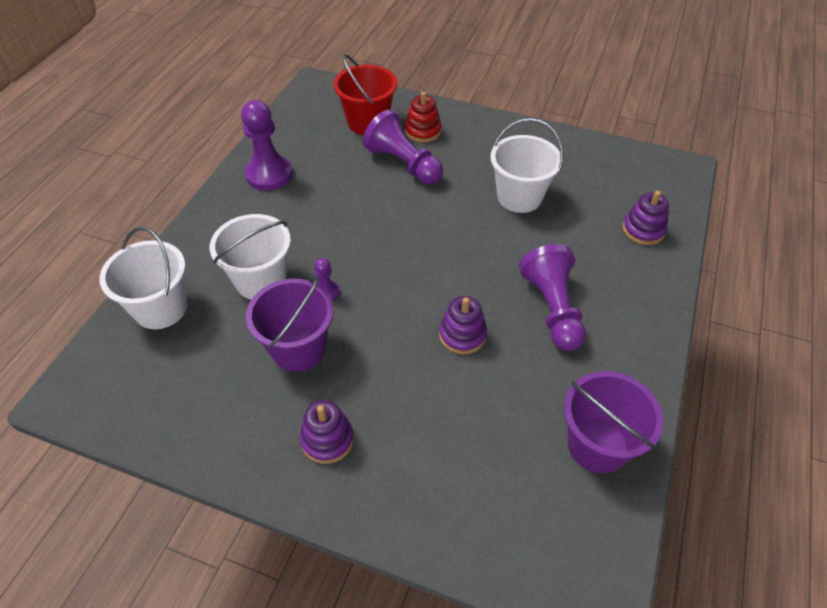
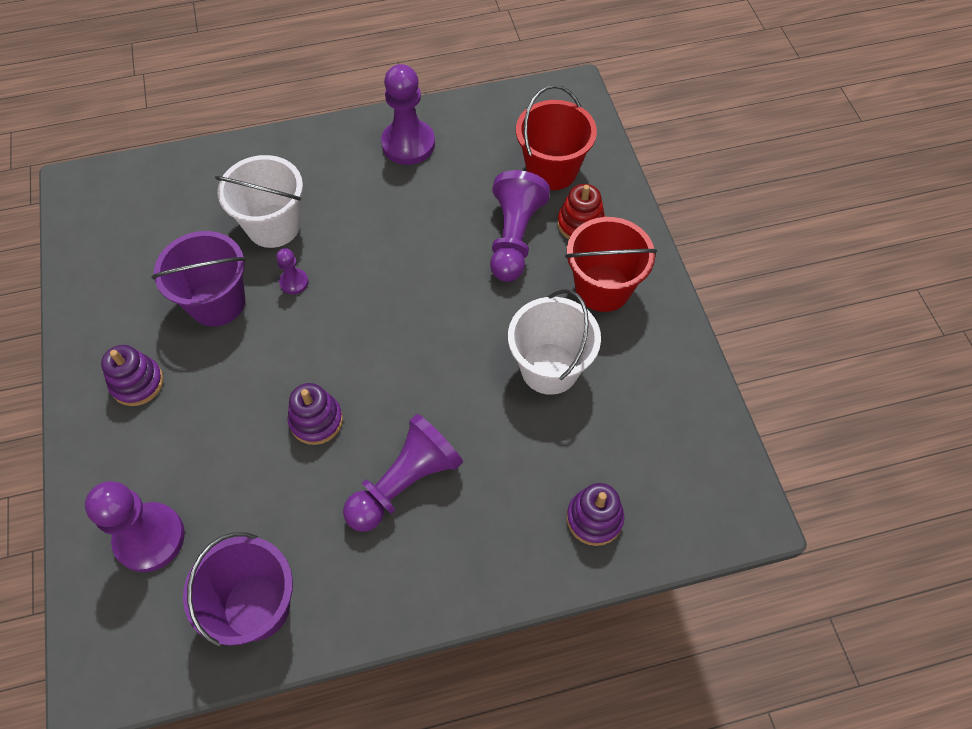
camera: 55 degrees right, 10 degrees up
(161, 308) = (196, 180): white bucket -> none
(480, 146) = (602, 288): none -> red bucket
(488, 495) = (150, 538): none -> purple pawn

